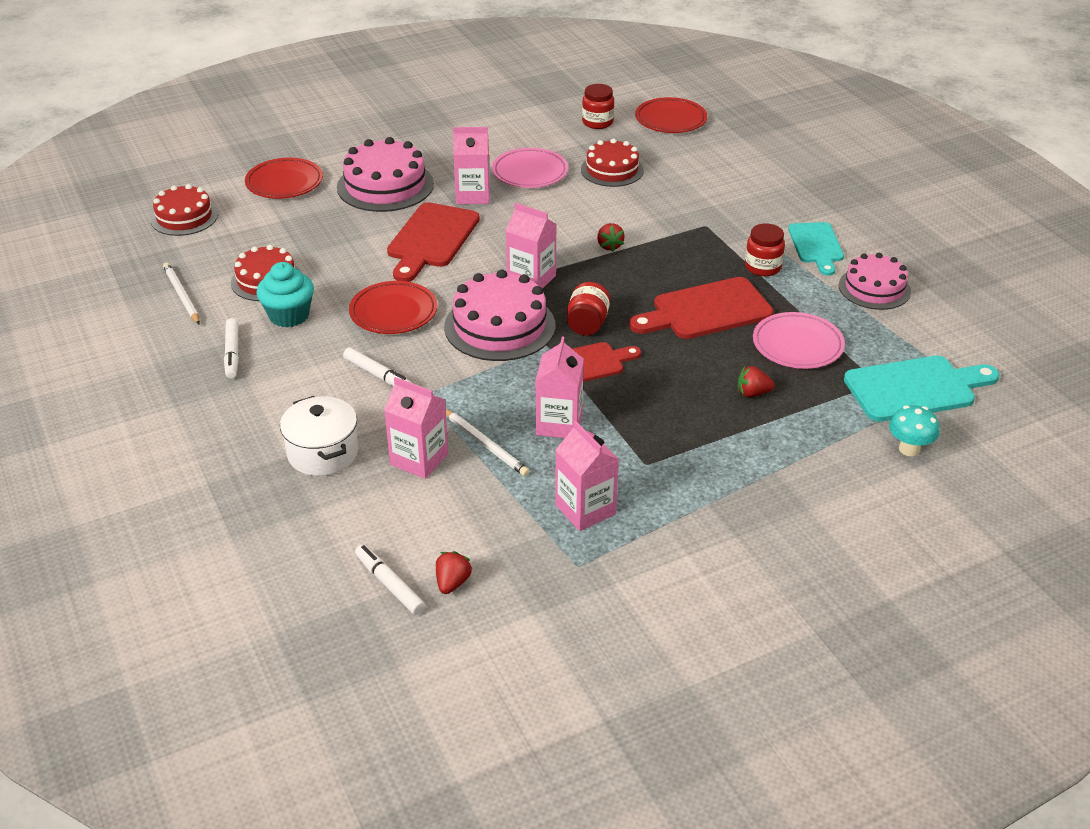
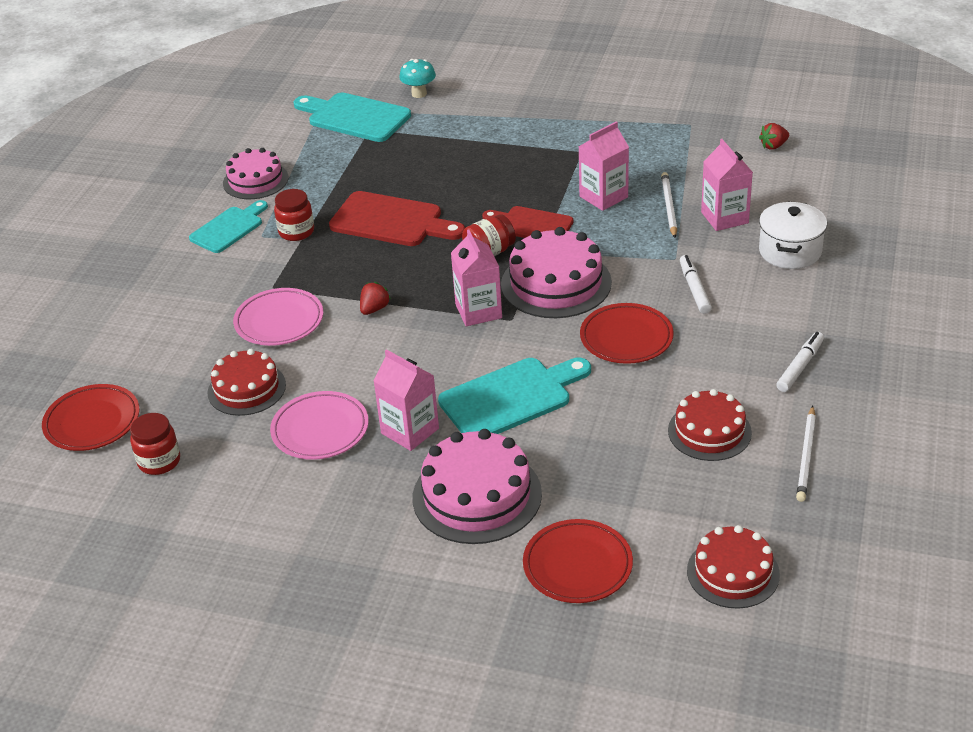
camera: 135 degrees left, 0 degrees up
(289, 315) = (720, 380): turquoise cupcake -> none
(389, 584) = (813, 160): white marker -> none
(431, 239) = (511, 397): red cutting board -> turquoise cutting board
(585, 509) = (650, 146): pink carton -> none
(752, 393) = (453, 158): red strawberry -> none
(797, 345) = (374, 171): pink plate -> pink plate (279, 321)

